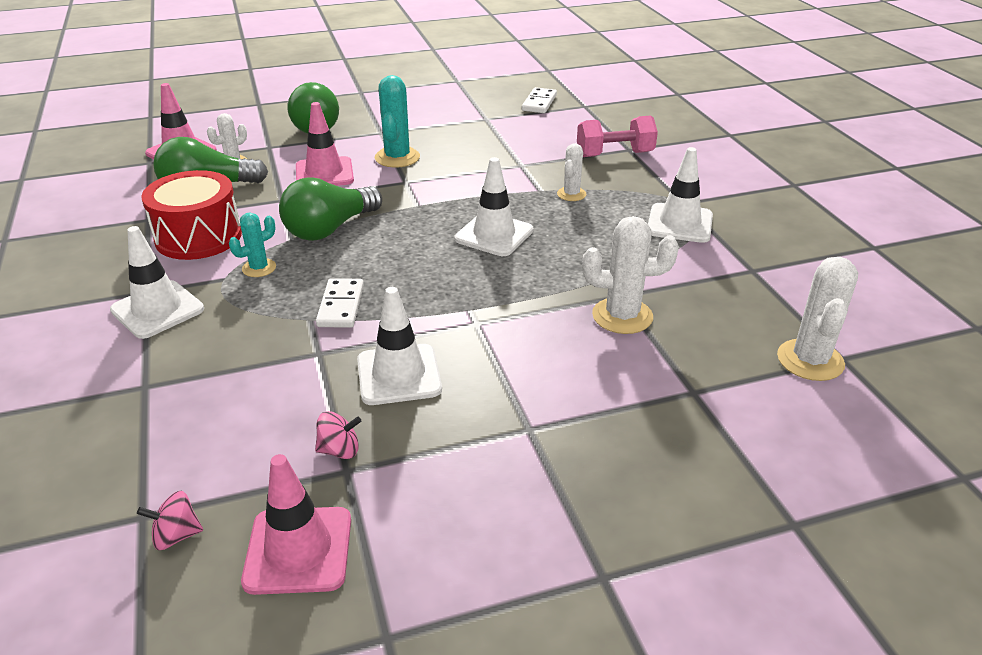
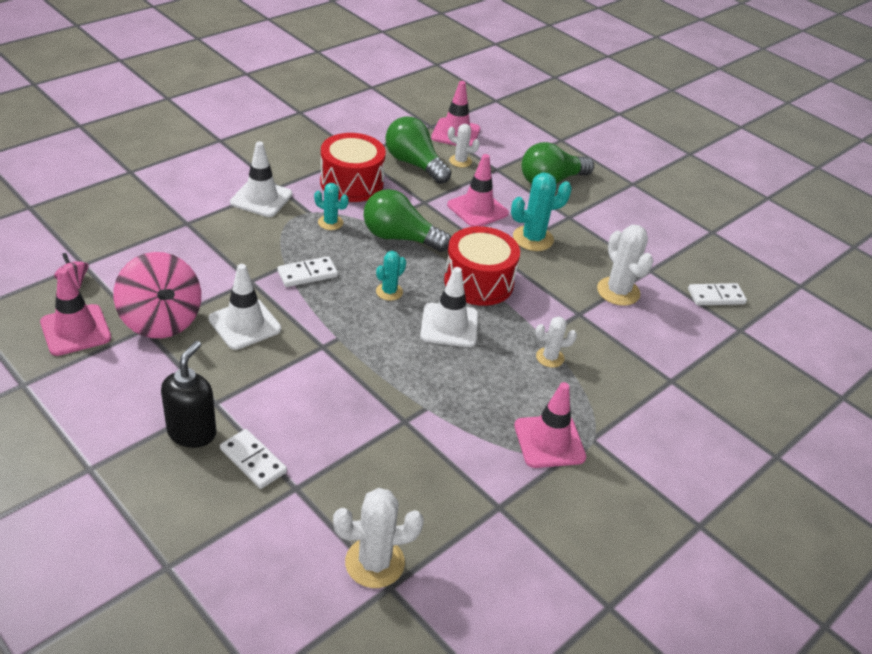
camera: 60 degrees right, 5 degrees up
(339, 450) = (161, 320): pink spinning top -> pink spinning top, size x2.39
(415, 257) = (389, 292): none -> turquoise cactus
(439, 202) = (478, 282): none -> red drum
(574, 460) = (192, 432): none -> black soap dispenser
(614, 154) = (651, 372): pink dumbbell -> none
(622, 316) = (375, 427): white cactus -> white cactus (618, 291)
(641, 416) = (253, 461): none -> white domino
(679, 223) = (549, 441): white traffic cone -> pink traffic cone

